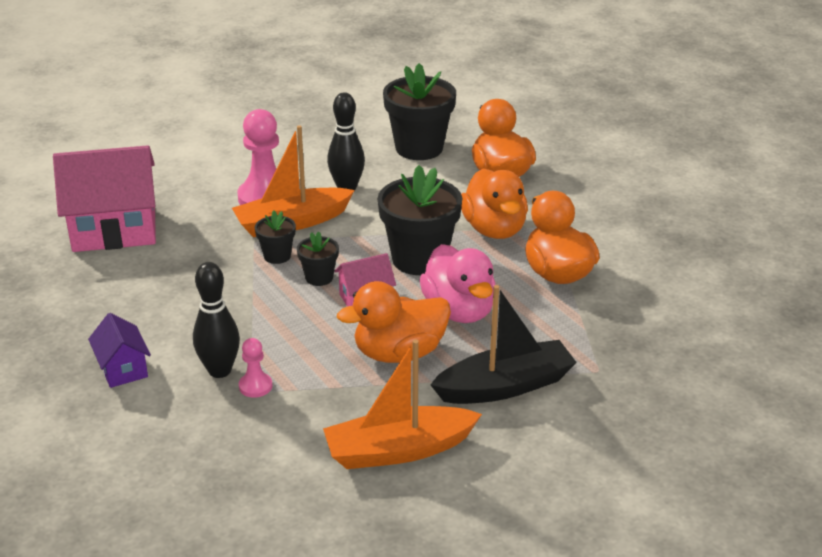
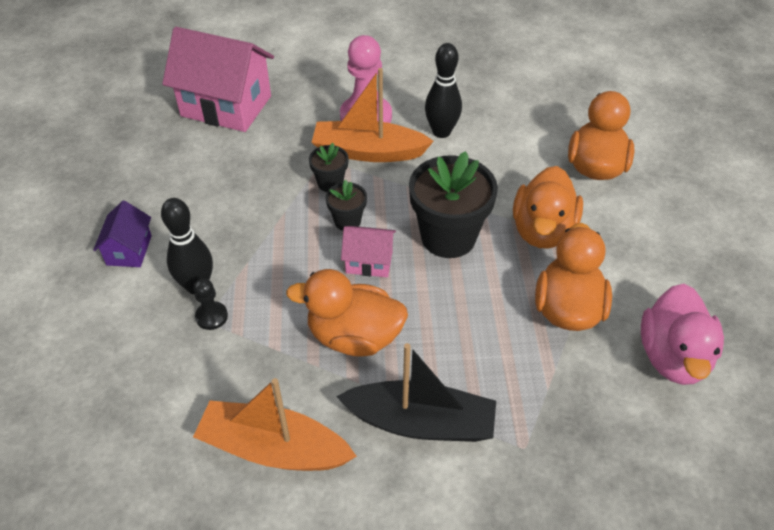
camera: 30 degrees right, 15 degrees up
(255, 386) = (211, 316): pink pawn -> black pawn
(419, 148) = (538, 110): black flower pot -> none
(459, 311) = (442, 312): pink duck -> pink duck (673, 356)

